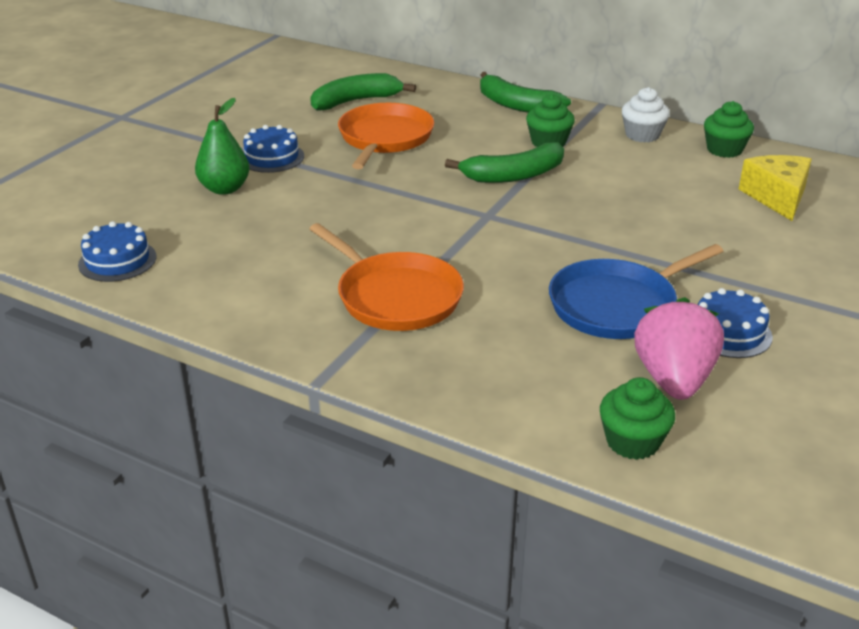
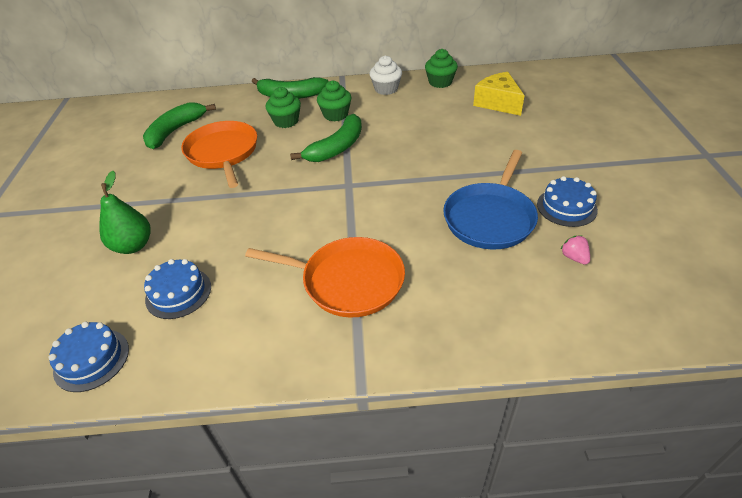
camera: 30 degrees left, 10 degrees up
(272, 157) = (149, 202): blue cake -> blue cake (178, 293)
(632, 442) = (600, 319): green cupcake -> green cupcake (286, 121)
(673, 379) = (574, 257): pink strawberry -> pink strawberry, size x0.42

